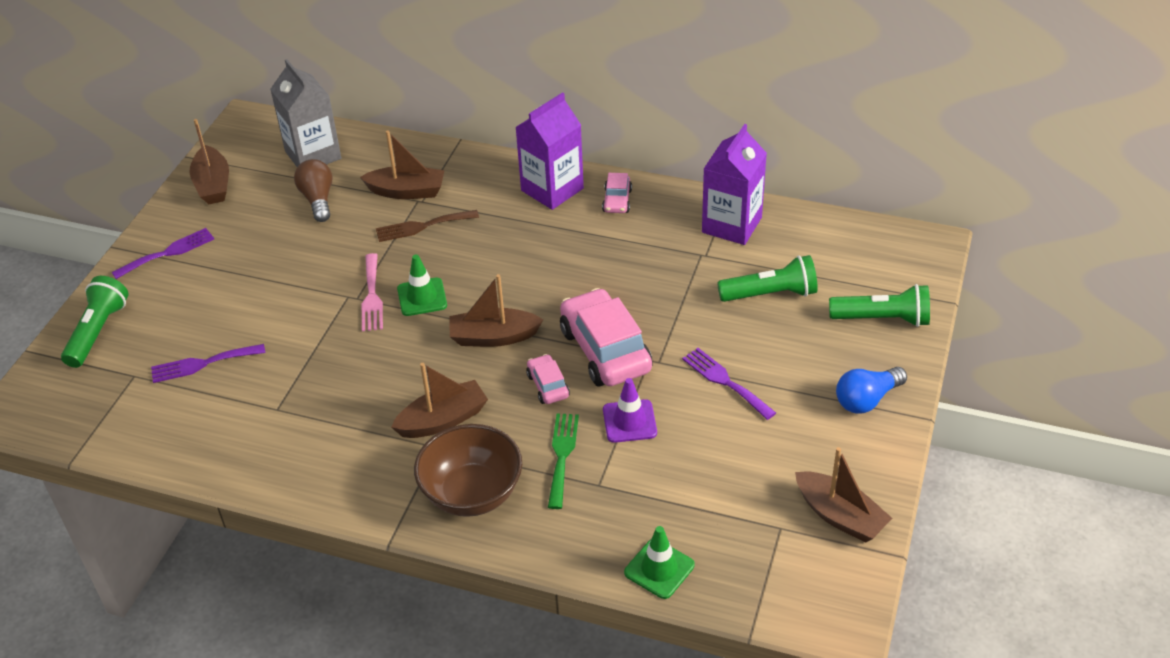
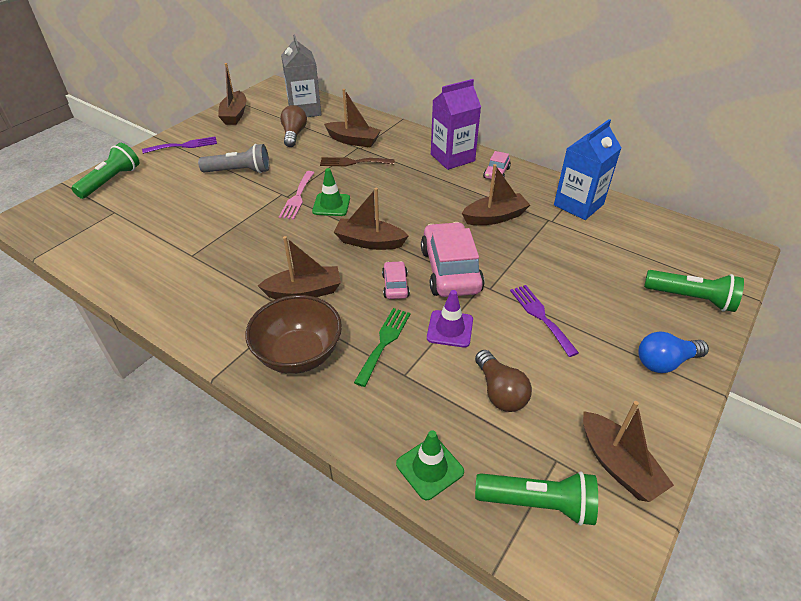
camera: 15 degrees right, 0 degrees up
(202, 364) = (162, 214): purple fork -> none
(272, 275) = (239, 171): none -> grey flashlight
(635, 266) = (495, 217): none -> brown boat
(705, 476) = (500, 391): none -> brown light bulb
(731, 225) = (578, 205): purple carton -> blue carton
(771, 294) = (597, 259): green flashlight -> green flashlight (538, 503)

